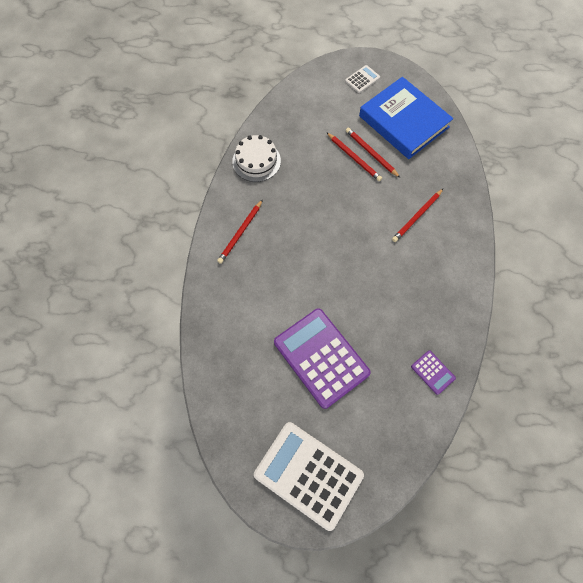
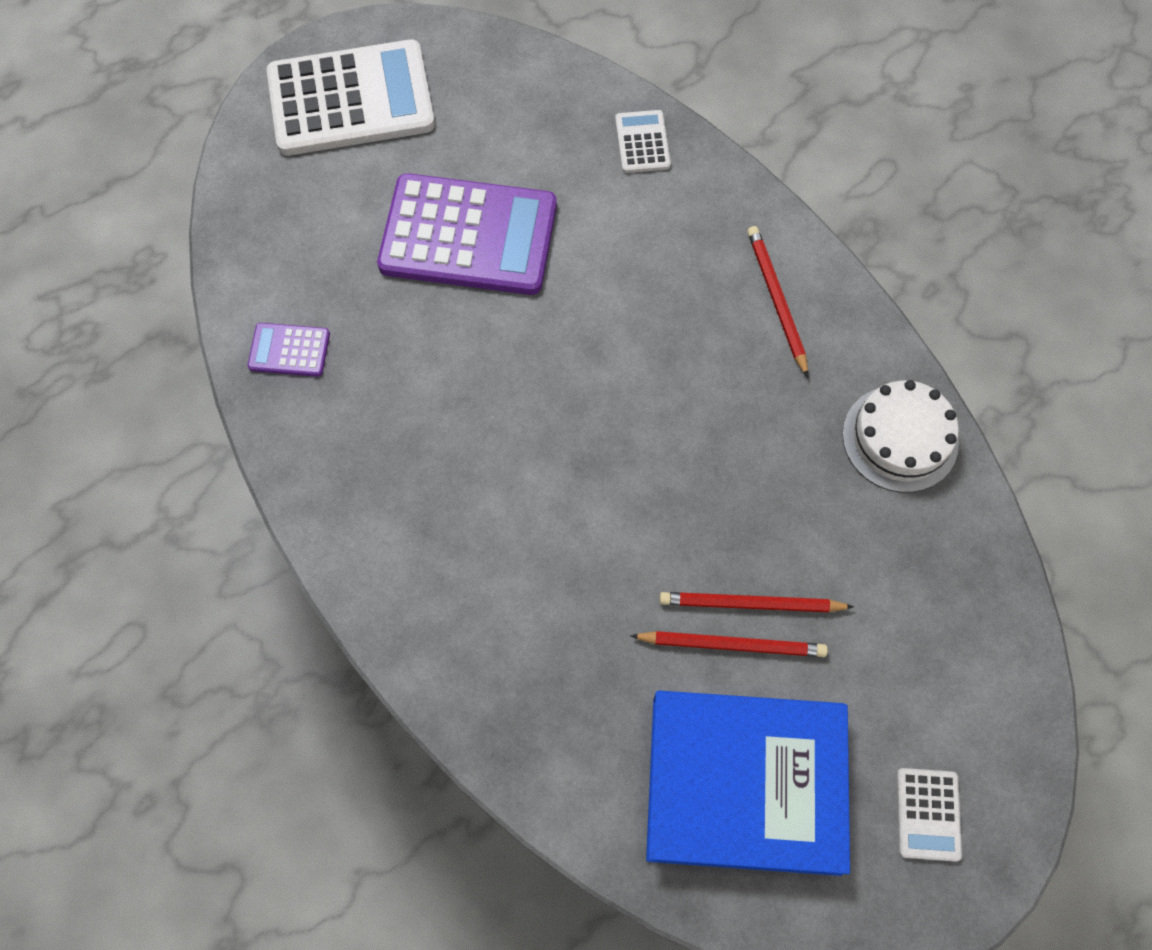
camera: 135 degrees right, 0 degrees up
(215, 335) = (642, 142): none -> white calculator
(417, 216) = (531, 587): red pencil -> none

